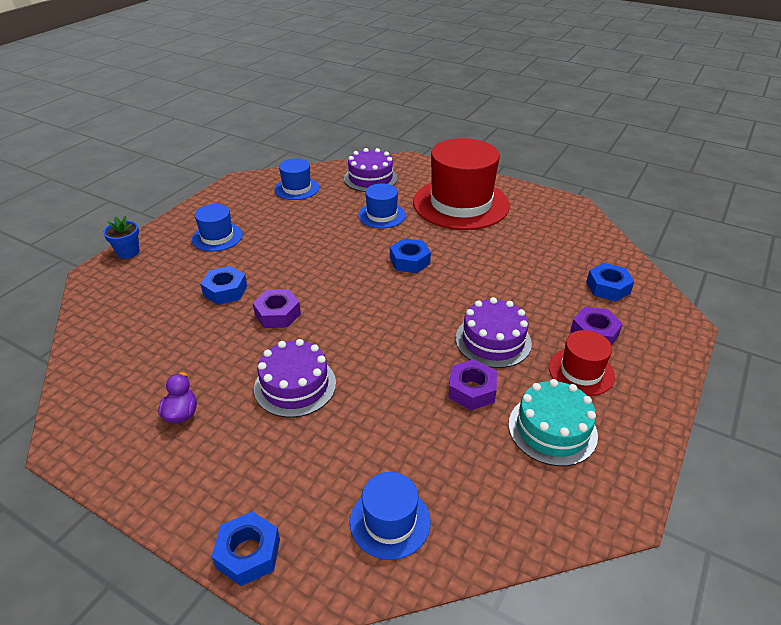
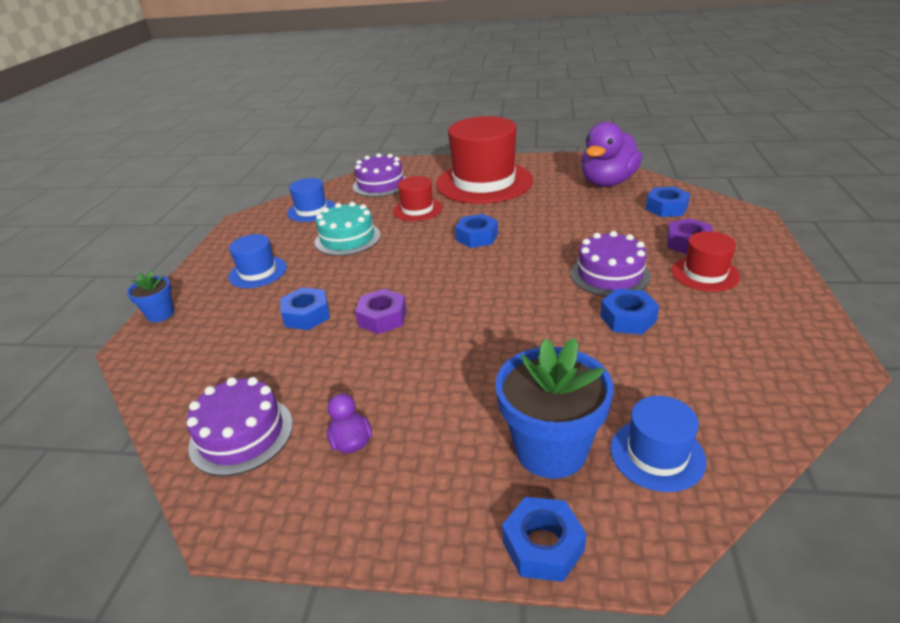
camera: 20 degrees left, 5 degrees down
(295, 385) = (455, 372): purple cake -> purple cake (241, 434)
(313, 481) = (551, 450): none -> blue flower pot
(382, 215) = (417, 209): blue hat -> red hat
(471, 390) = (628, 318): purple nut -> blue nut
(552, 429) = (725, 324): turquoise cake -> turquoise cake (347, 238)
(575, 240) = (607, 182): none -> purple duck

